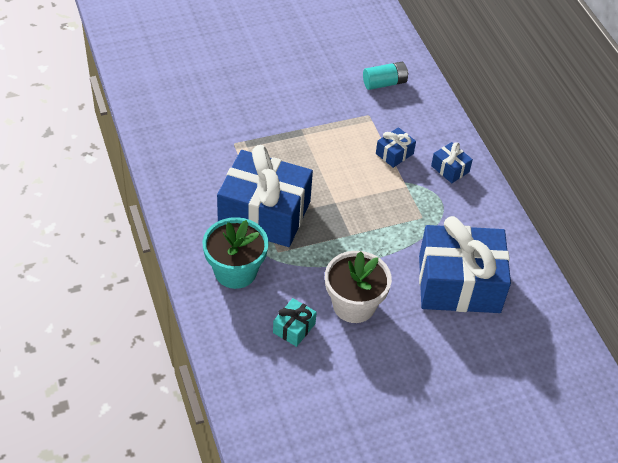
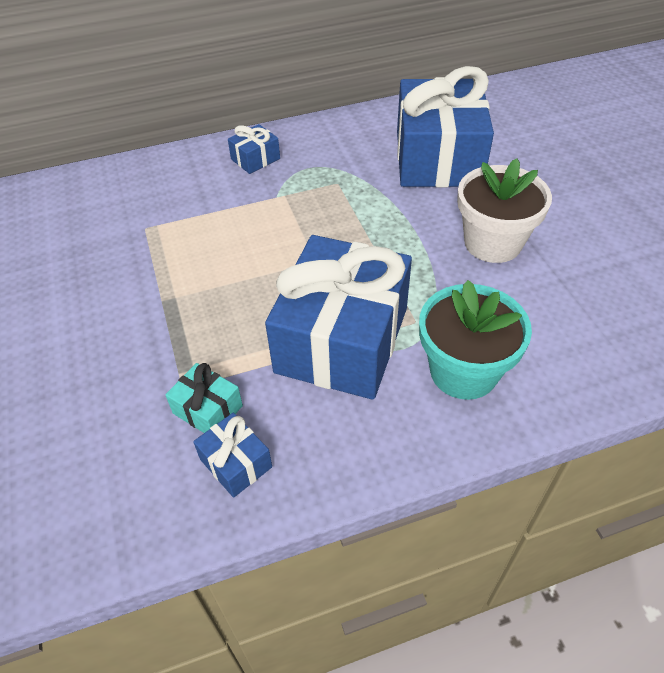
camera: 85 degrees left, 0 degrees up
(294, 328) = (549, 300): turquoise gift -> turquoise gift (207, 409)
(384, 83) = (83, 212): turquoise battery -> none
(394, 153) = (225, 204): blue gift -> blue gift (236, 463)

